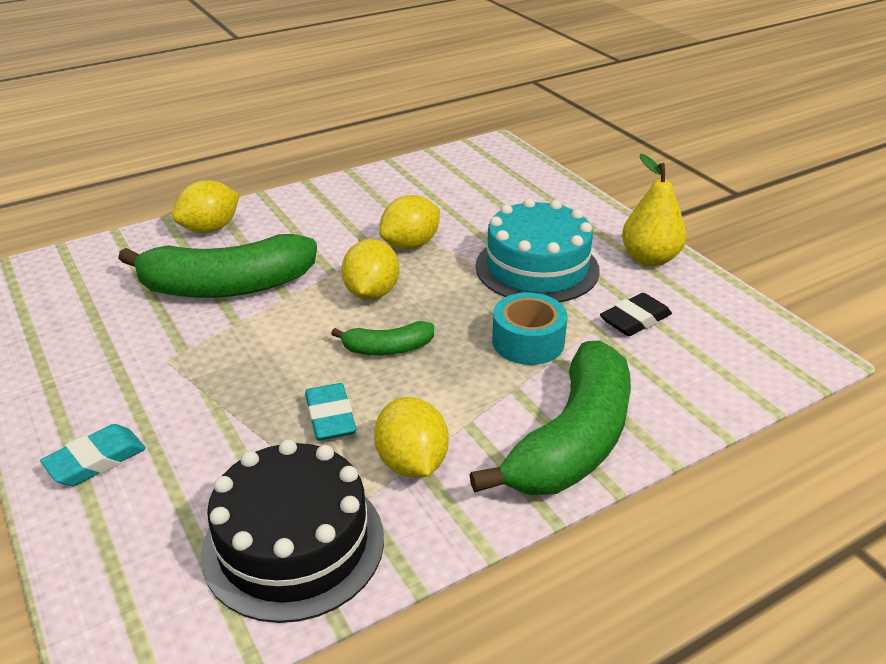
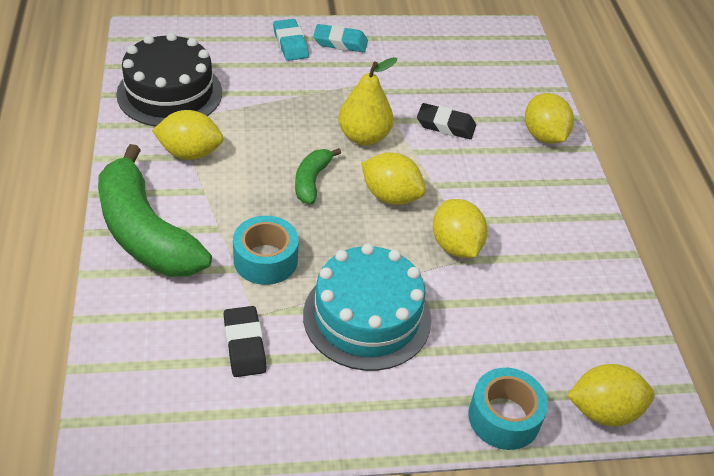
camera: 110 degrees right, 10 degrees up
(227, 286) = (445, 125): green banana -> black eraser
(330, 417) = (258, 133): turquoise eraser -> turquoise eraser (340, 42)
(519, 163) = (603, 411): none -> yellow lemon
(565, 194) = (504, 417): none -> turquoise tape
(650, 258) = (331, 418): yellow pear -> yellow pear (364, 137)

